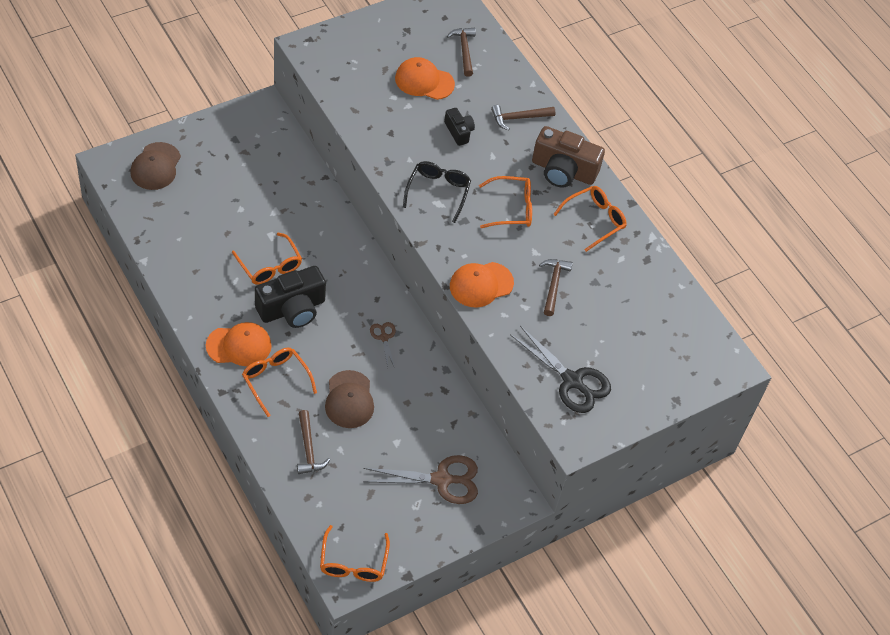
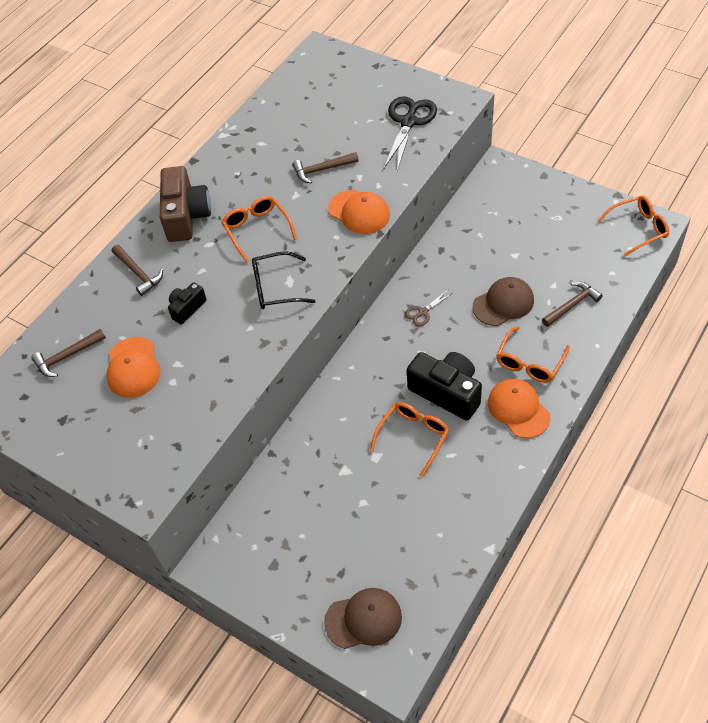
camera: 105 degrees left, 0 degrees up
(441, 480) = (523, 213): brown scissors -> none
(594, 220) = (231, 174): orange glasses -> none

